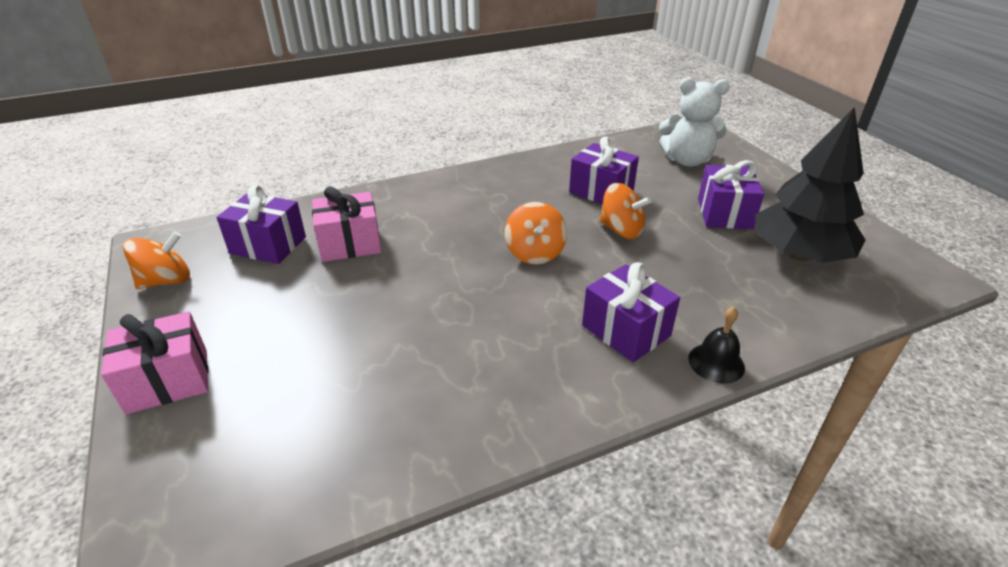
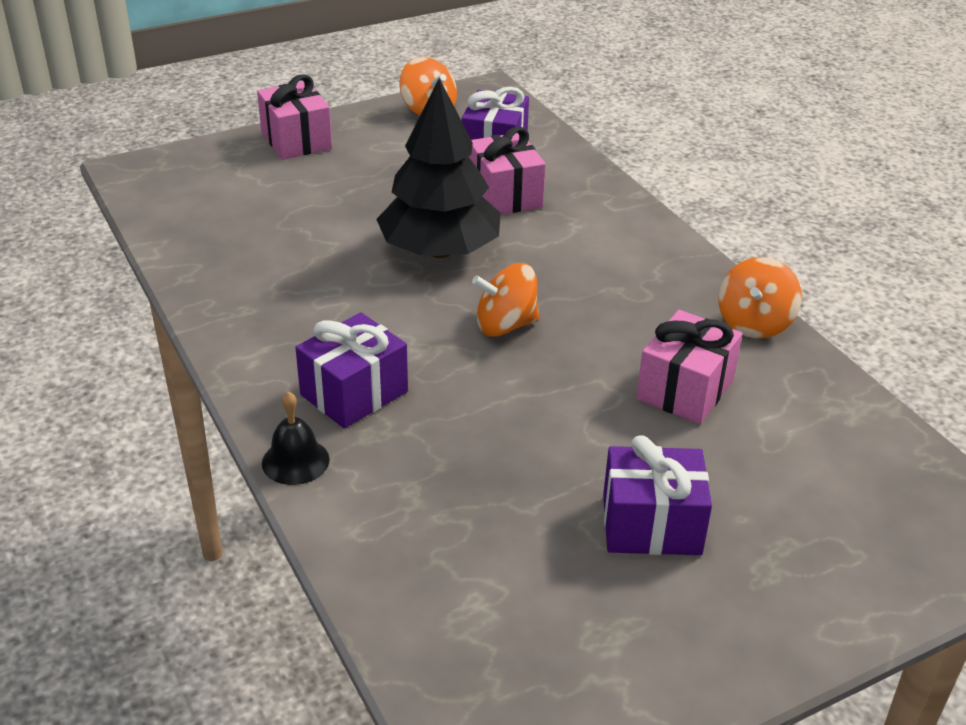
camera: 85 degrees right, 0 degrees up
(601, 191) = (685, 389): purple gift -> pink gift
(621, 230) = (575, 403): orange spinning top -> orange spinning top (754, 323)
(687, 160) = (838, 503): white teddy bear -> none
(799, 254) = (540, 596): black tree -> black tree (440, 251)

